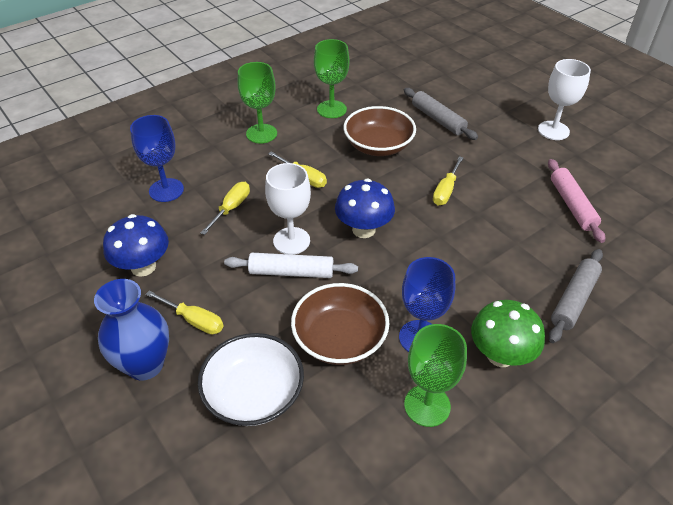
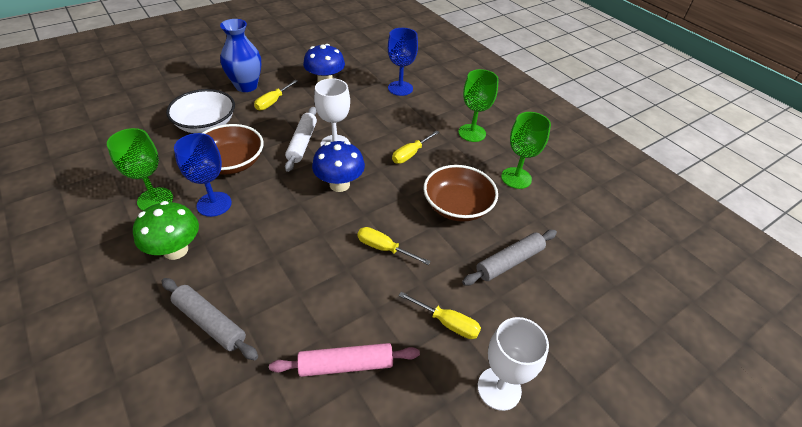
camera: 90 degrees right, 0 degrees up
(231, 208) = (377, 117): yellow screwdriver -> yellow screwdriver (448, 323)

